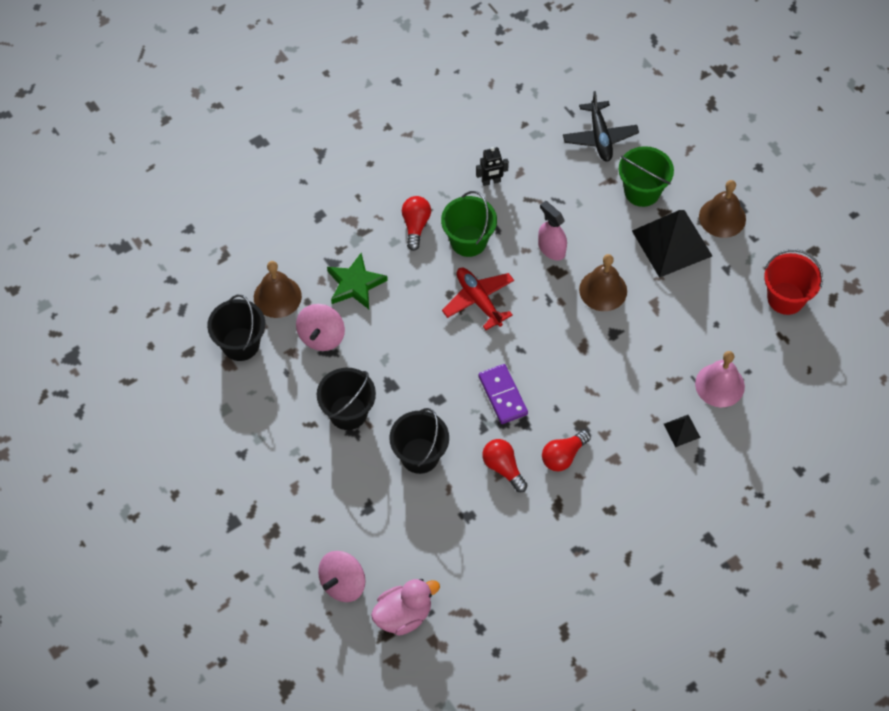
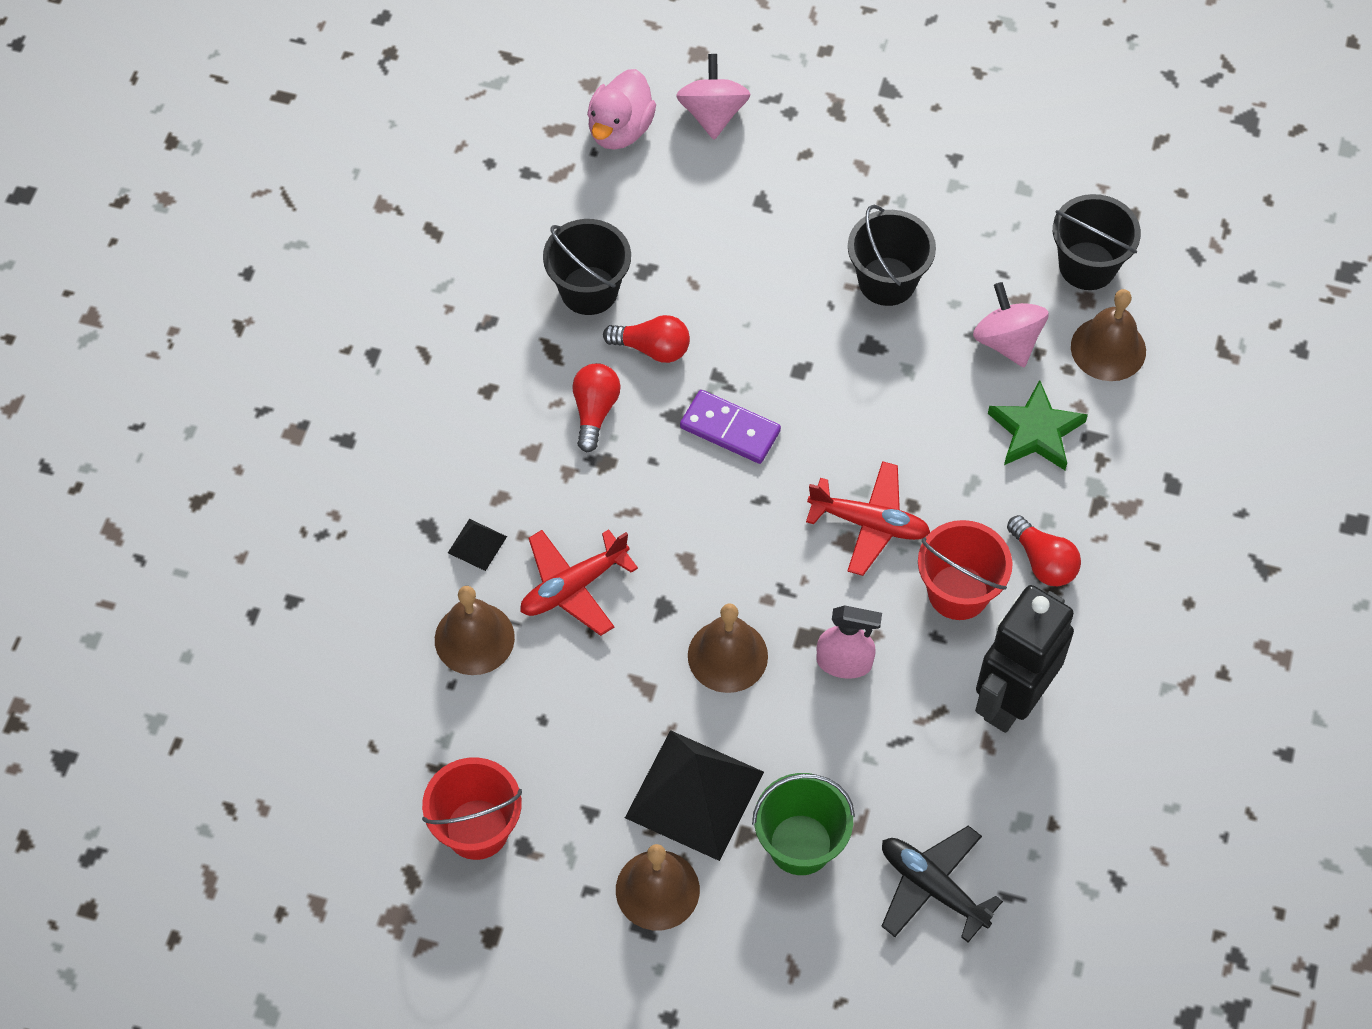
camera: 140 degrees right, 0 degrees up
(419, 455) = (760, 294): black bucket -> black bucket (589, 290)
(468, 241) = (958, 592): green bucket -> red bucket
(491, 181) = (1011, 699): black robot -> black robot, size x2.22
(650, 374) = (573, 587): none -> red plane
(719, 385) = (474, 638): pink bell -> brown bell

